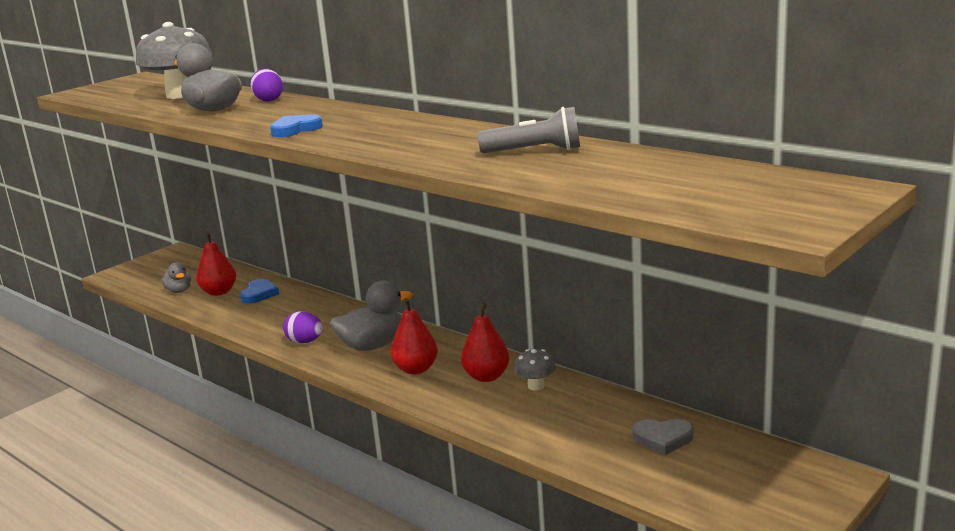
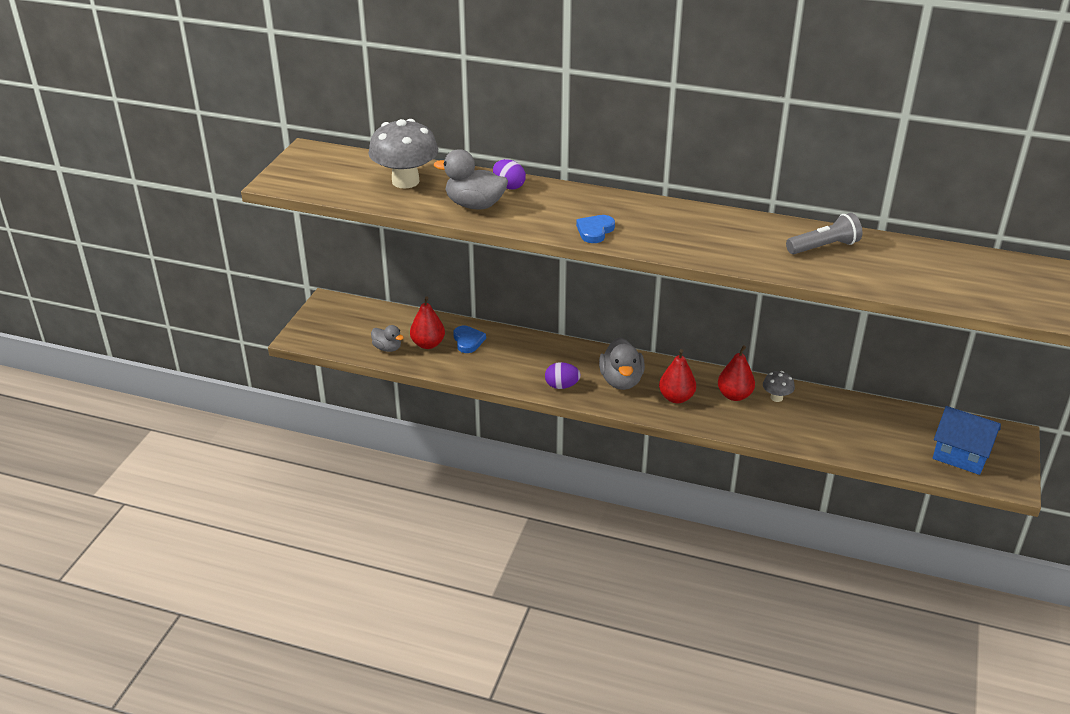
camera: 25 degrees left, 15 degrees up
(372, 346) = (621, 381): grey duck -> grey duck turned 135 degrees clockwise
(663, 438) = (894, 426): grey heart -> none
(731, 487) = (960, 455): none -> blue house

